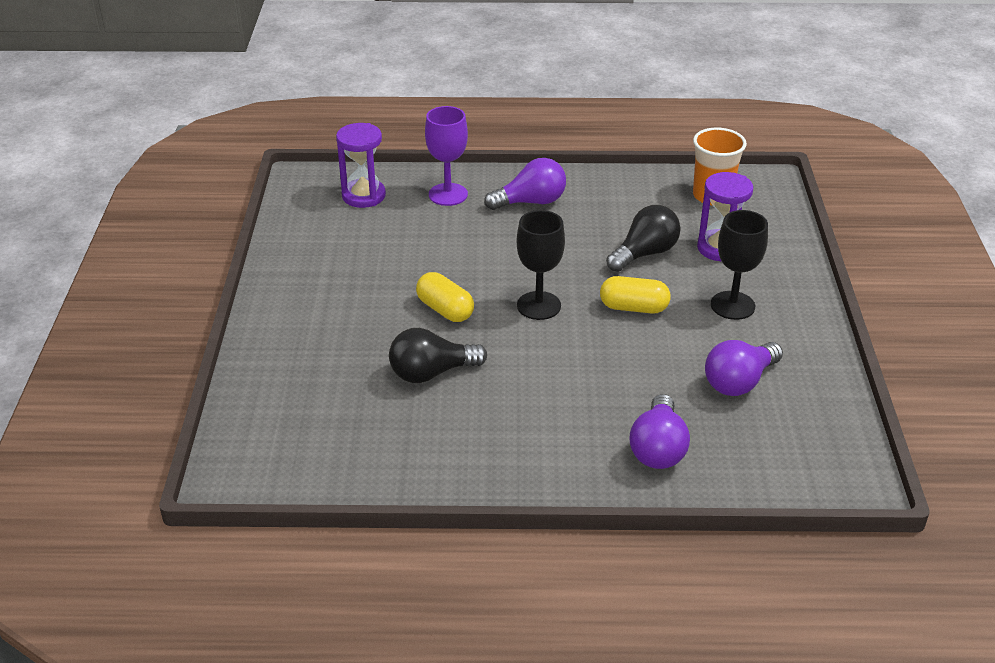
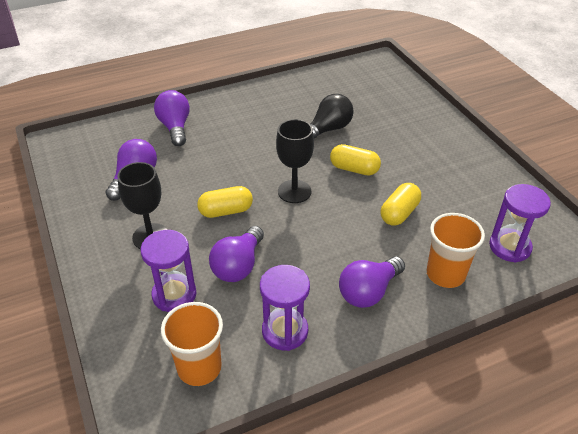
camera: 155 degrees right, 5 degrees up
(439, 251) = (399, 213): none -> yellow capsule
(448, 194) = (445, 274): purple goblet -> orange cup
(626, 198) = (285, 331): none -> purple hourglass
(644, 254) = (238, 265): black light bulb -> purple light bulb

